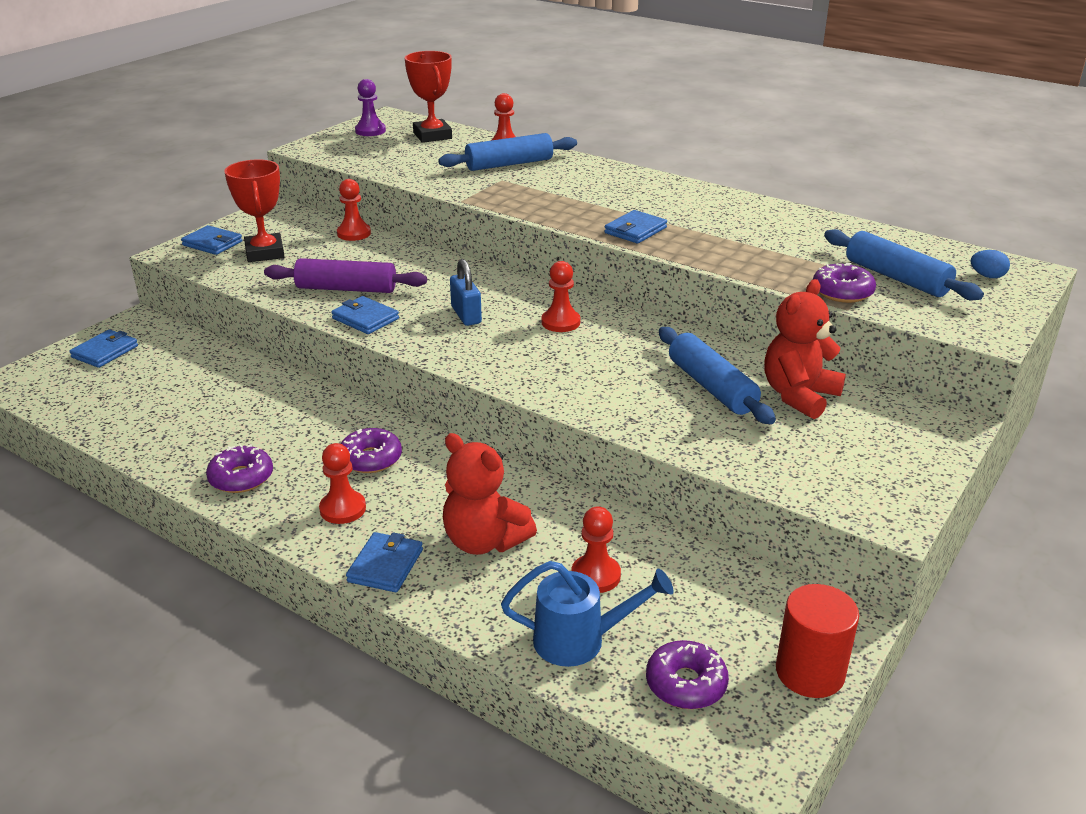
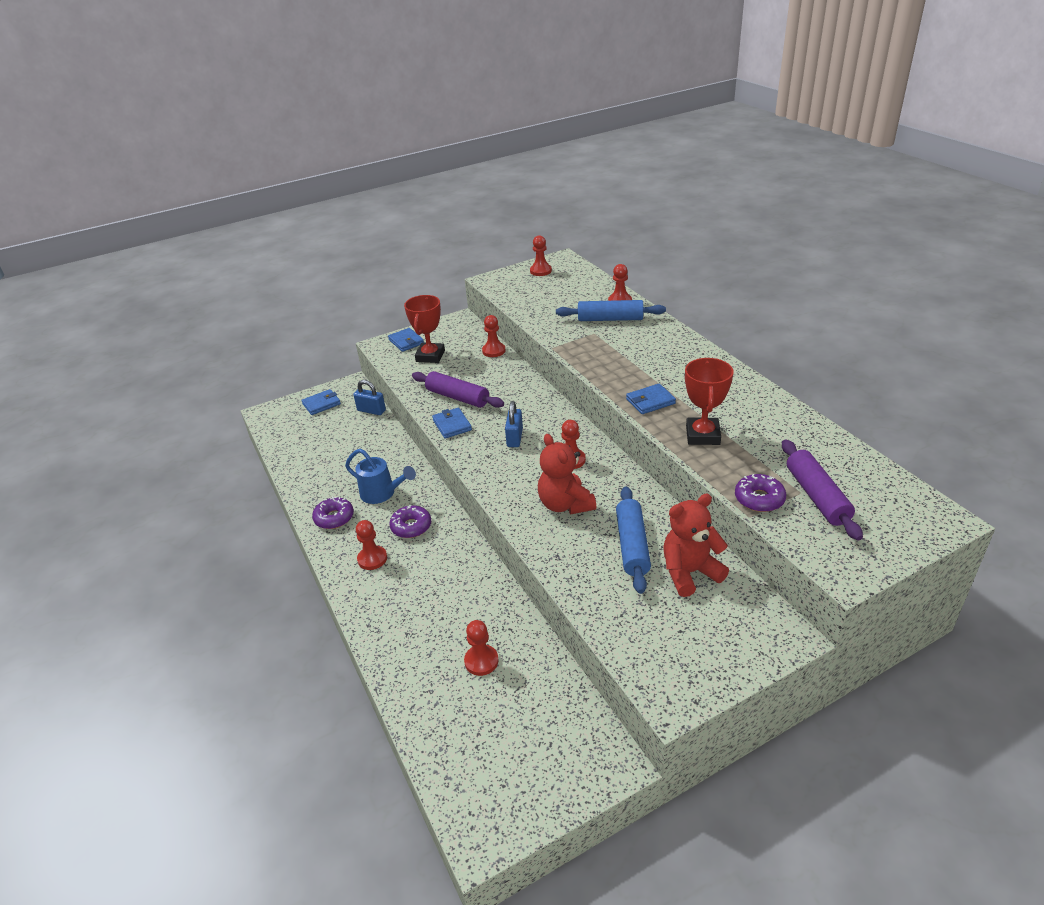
camera: 30 degrees right, 5 degrees up
(196, 344) = (371, 410): none -> blue padlock
(370, 131) = (540, 271): purple pawn -> red pawn
(385, 565) = (368, 608): blue wallet -> none
(432, 136) = (578, 282): red trophy -> red trophy (702, 435)
(484, 541) = (434, 611): red teddy bear -> red teddy bear (565, 504)
(579, 640) = (438, 705): blue watering can -> blue watering can (382, 493)
(686, 684) = (478, 763): purple donut -> none
(809, 672) = (561, 789): red cylinder -> none
(896, 278) = (816, 496): blue rolling pin -> purple rolling pin
(987, 276) = (899, 515): blue egg -> none

